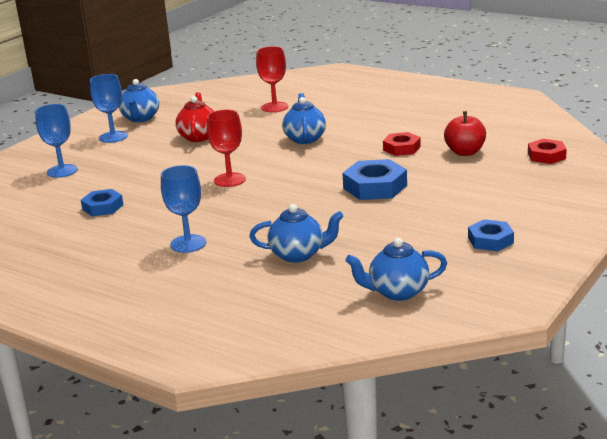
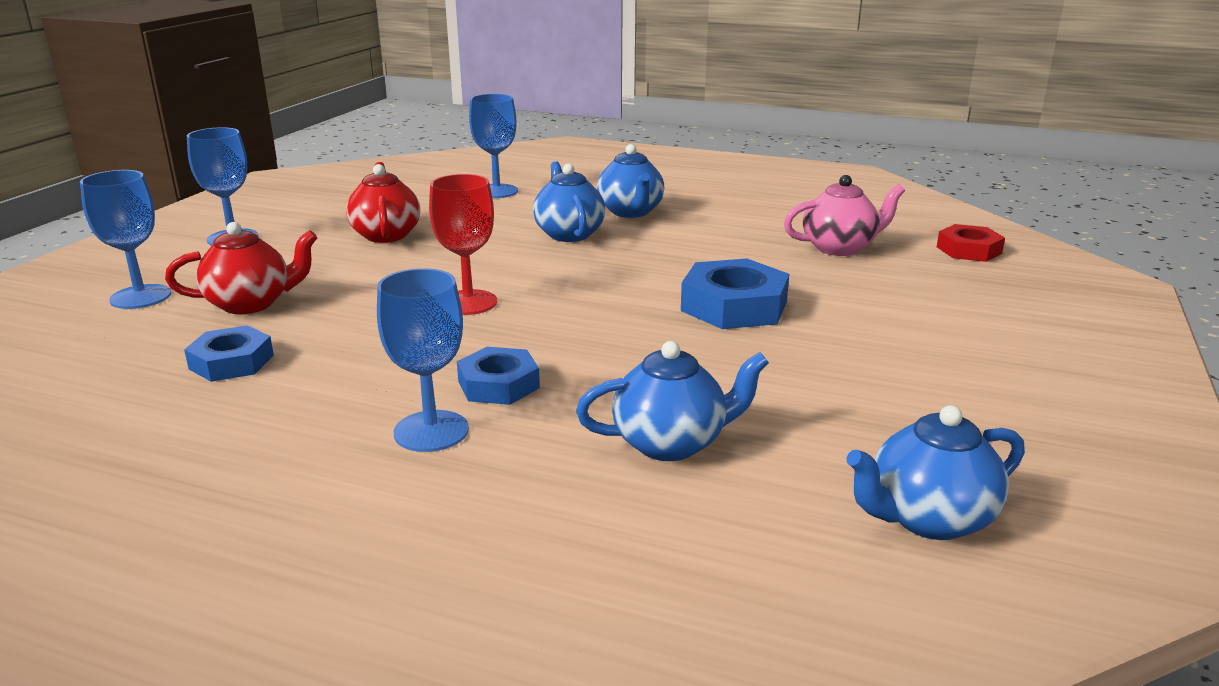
camera: 15 degrees left, 0 degrees up
(117, 177) = (251, 304): none -> red teapot
(140, 118) = (277, 210): blue teapot -> blue teapot (631, 212)
(274, 107) = (496, 191): red goblet -> blue goblet
(401, 148) = (735, 245): red nut -> none
(465, 152) = (840, 248): red apple -> pink teapot
(490, 240) = (1011, 394): blue nut -> blue nut (498, 384)

